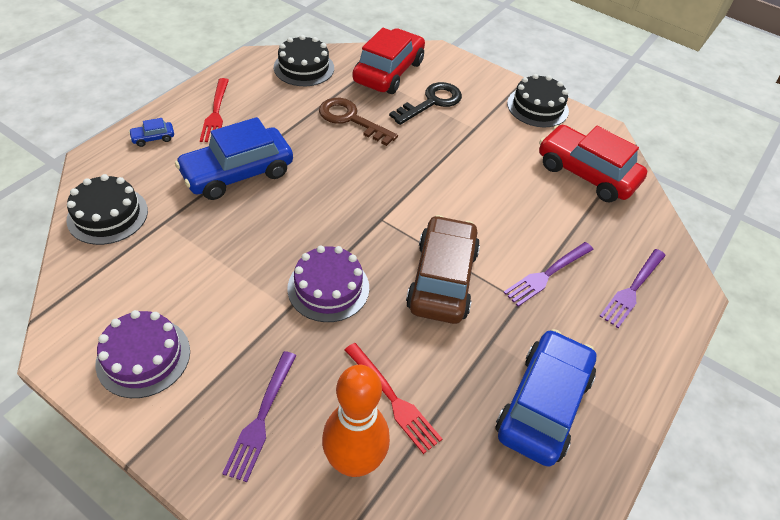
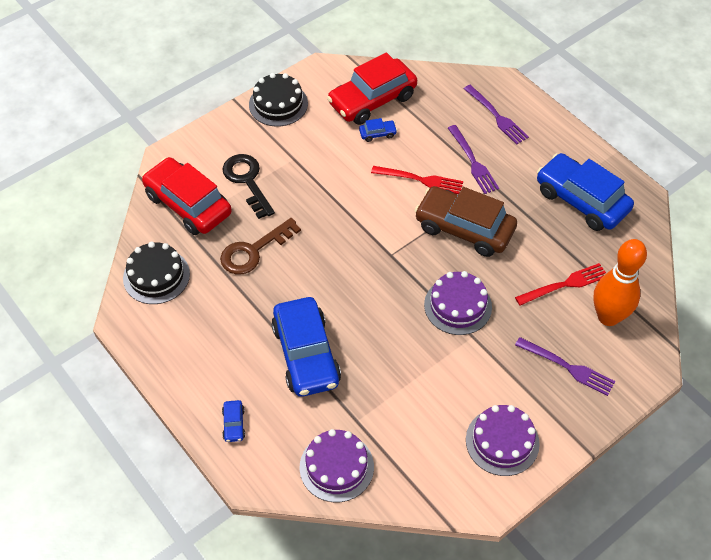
camera: 70 degrees left, 5 degrees up
(107, 215) = (336, 467): black cake -> purple cake
(216, 113) = (209, 364): red fork -> red fork (420, 180)
(541, 184) = (377, 134): none -> blue car

